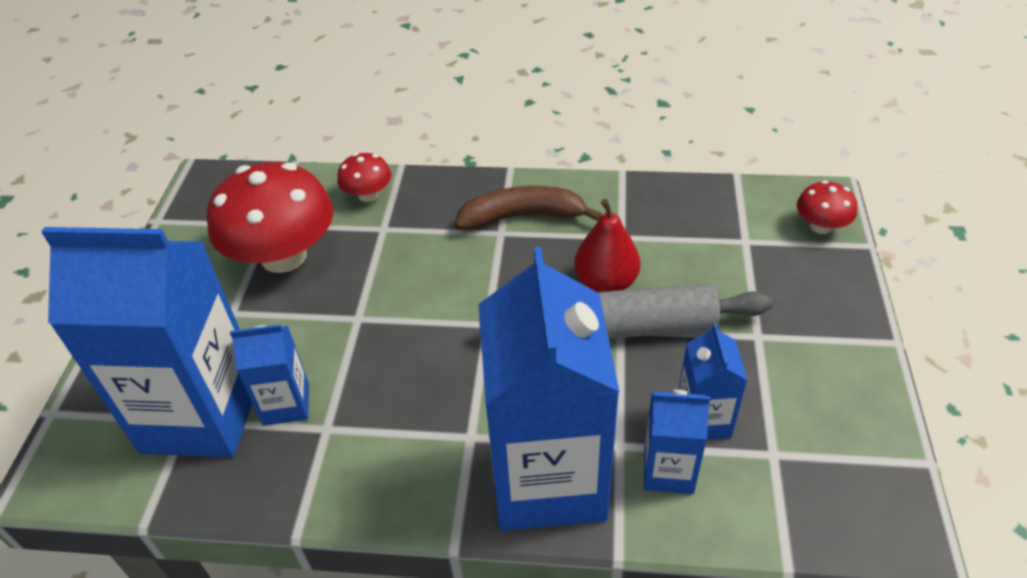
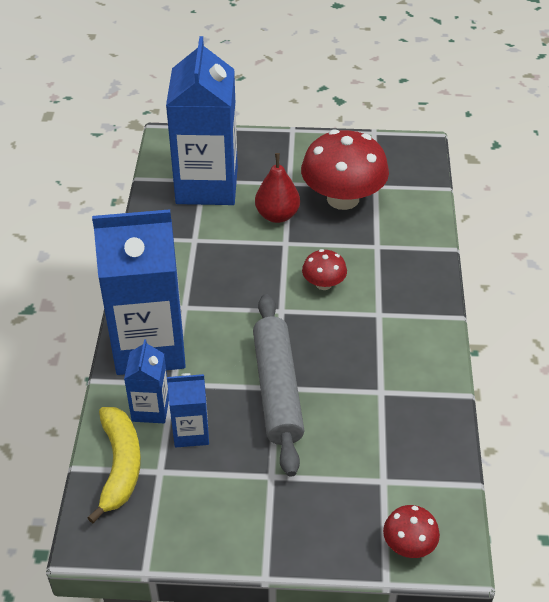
camera: 85 degrees right, 0 degrees up
(286, 404) = (213, 219): blue carton -> none
(368, 195) = (414, 233): red mushroom -> red mushroom (323, 284)
(522, 216) = (399, 327): brown banana -> none
(606, 283) = (325, 379): red pear -> red pear (277, 215)
(773, 503) = (120, 466): none -> yellow banana

